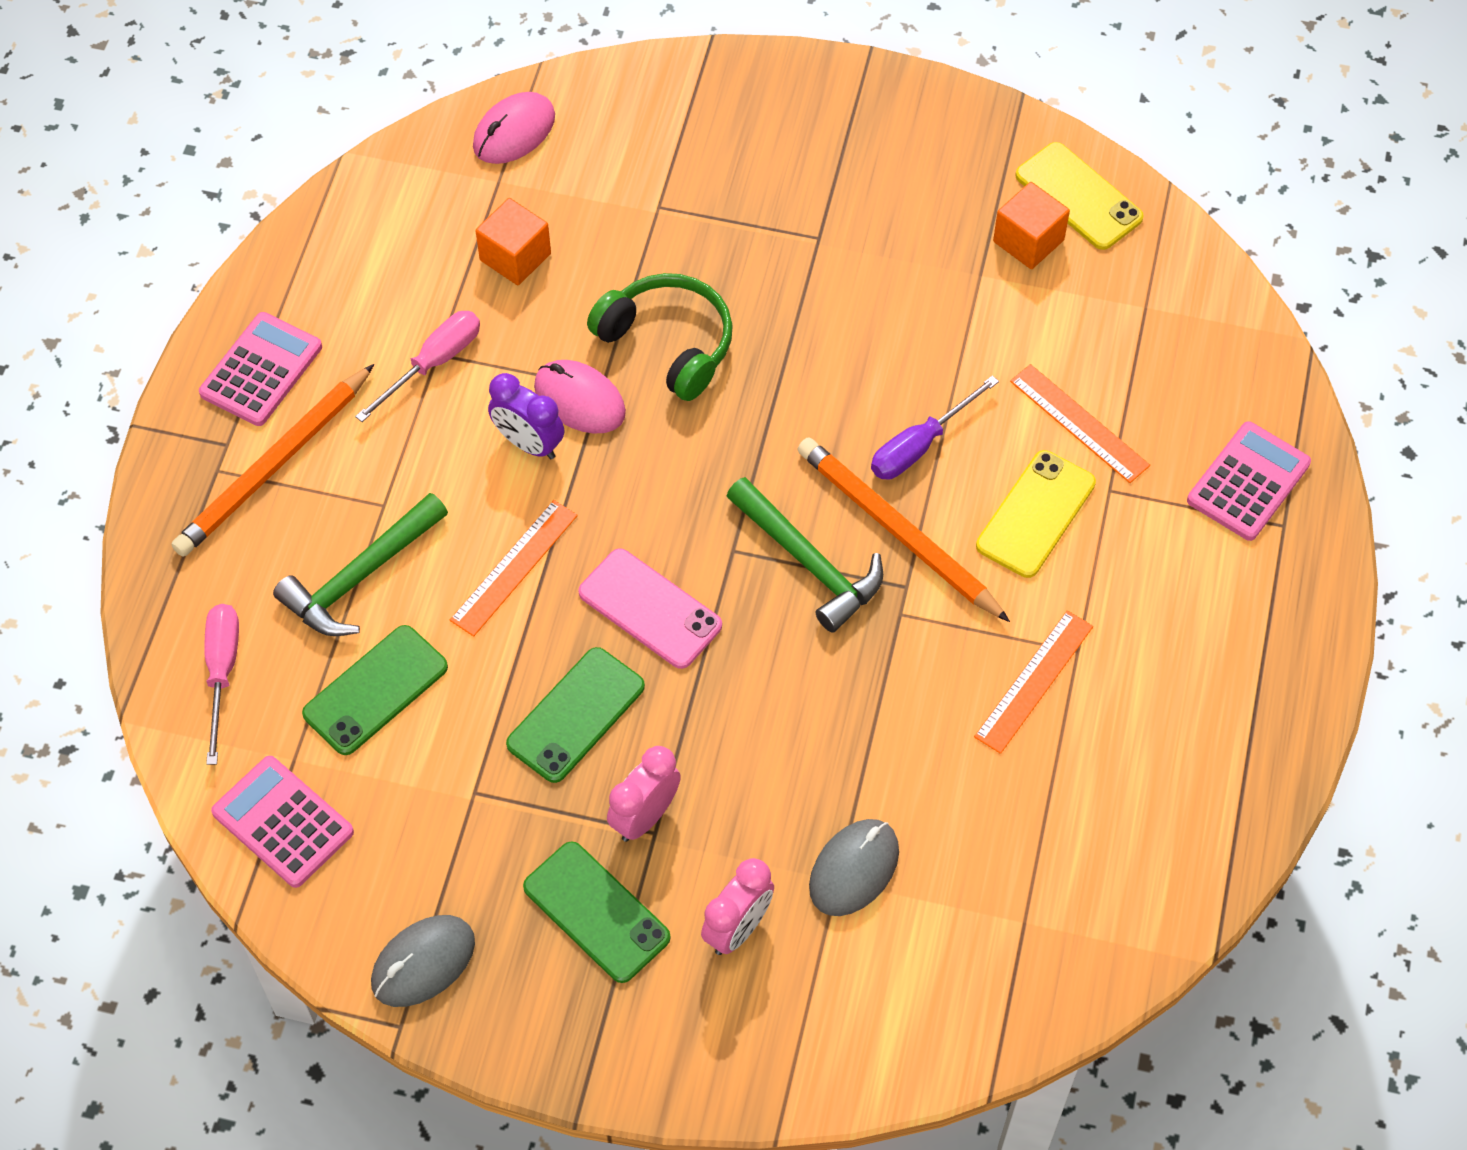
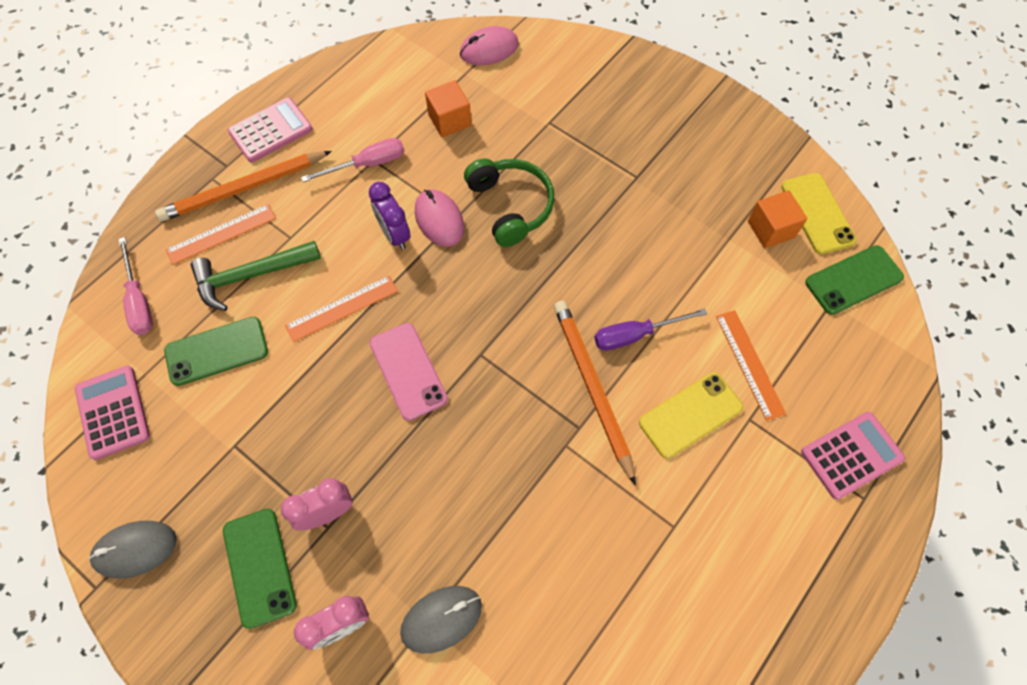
camera: 25 degrees right, 5 degrees up
(222, 672) = (139, 301): pink screwdriver -> pink screwdriver turned 135 degrees clockwise
(575, 715) = (324, 422): green phone -> green phone (853, 280)
(809, 563) = (524, 384): green hammer -> none
(1034, 681) = (633, 536): orange ruler -> orange ruler (221, 234)

